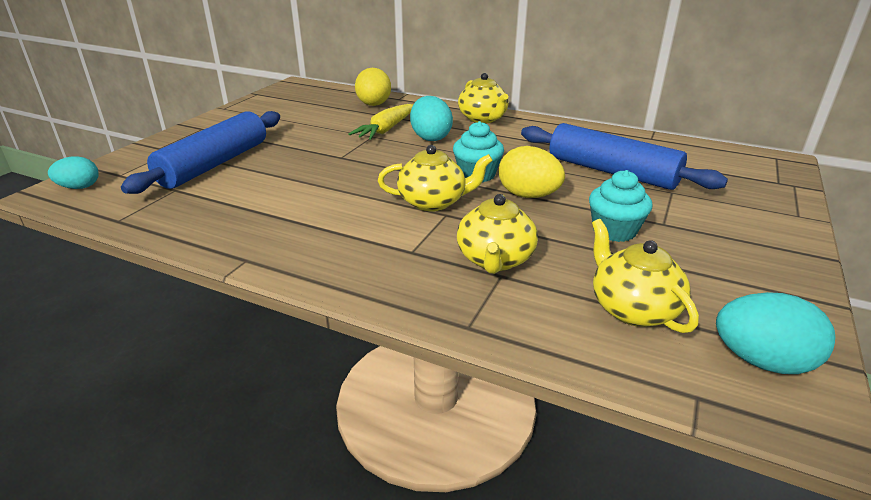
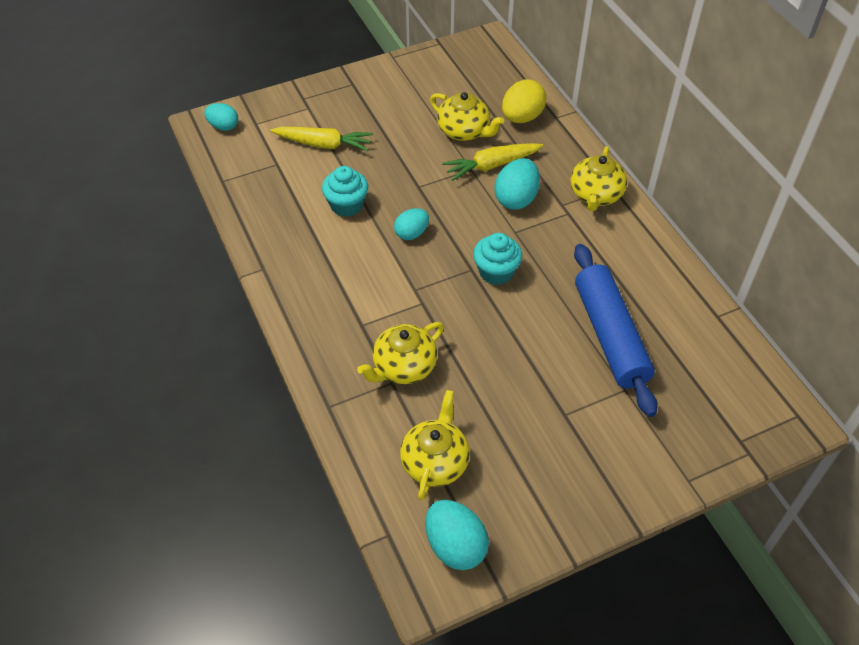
camera: 40 degrees right, 20 degrees up
(215, 164) = (324, 144): blue rolling pin -> yellow carrot
(373, 181) = (411, 233): none -> turquoise egg
(433, 202) = (428, 284): yellow teapot -> yellow teapot (464, 131)
(528, 195) = (504, 320): yellow egg -> none
(614, 231) = (517, 396): turquoise cupcake -> turquoise cupcake (346, 205)

